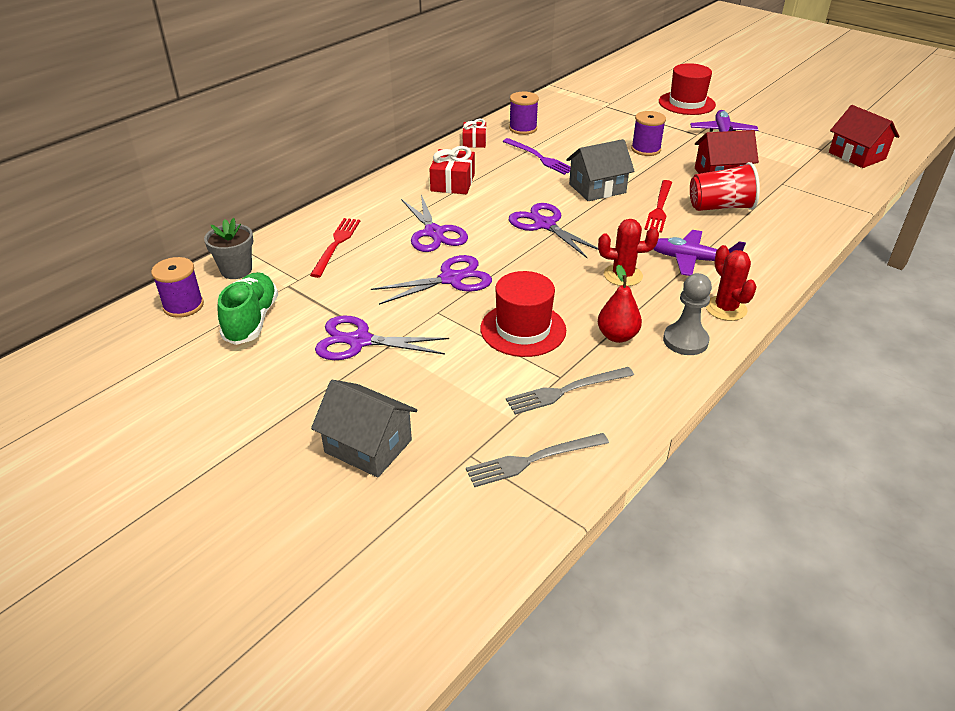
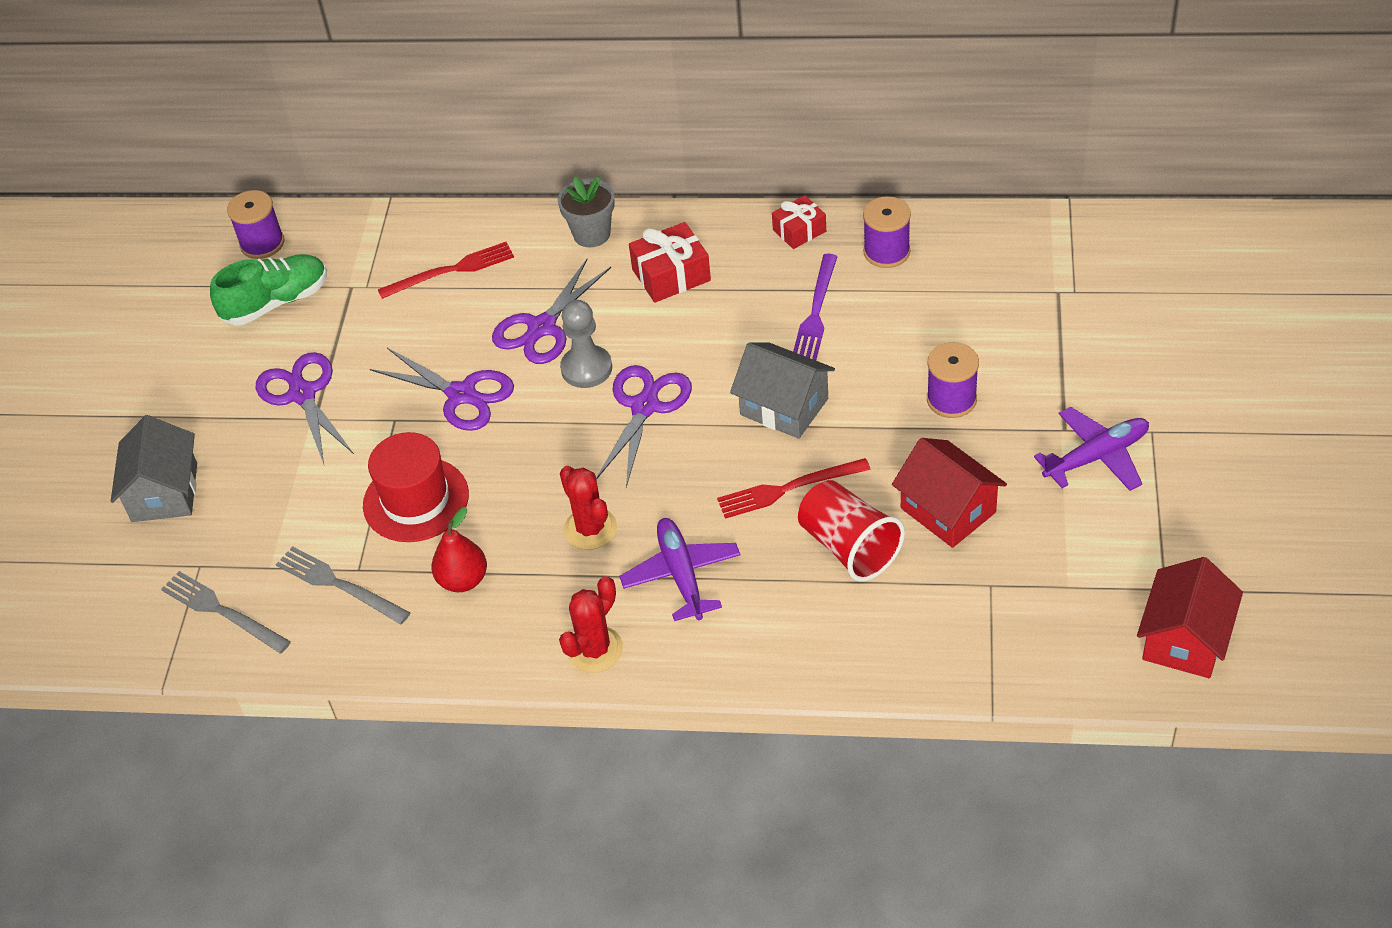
camera: 60 degrees right, 10 degrees up
(236, 270) = (345, 235): grey flower pot -> grey flower pot (591, 234)
(685, 341) = (499, 640): grey pawn -> grey pawn (586, 368)
(686, 103) = (1170, 371): red hat -> none

